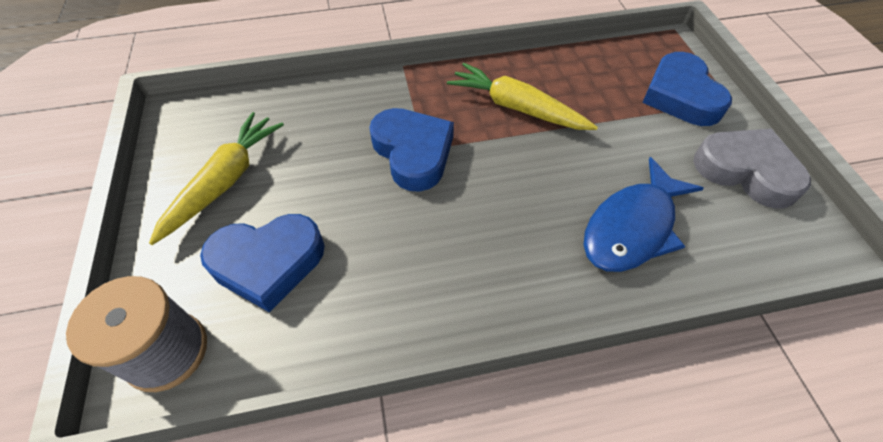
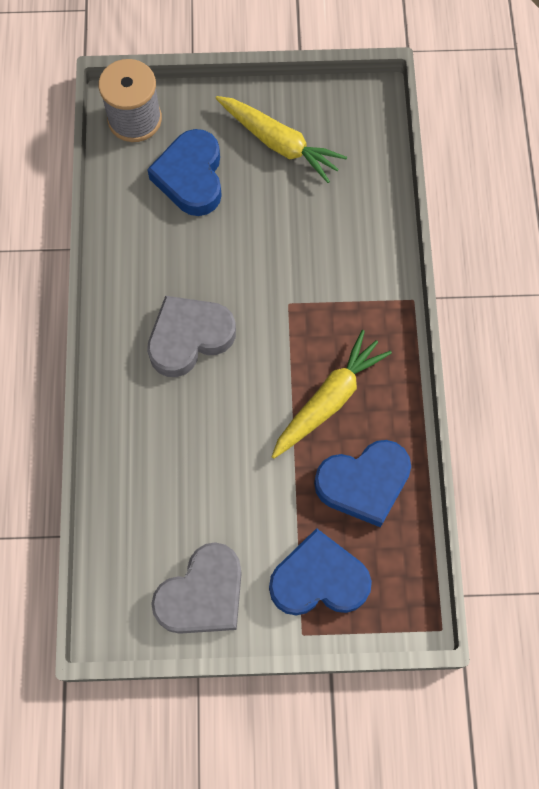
camera: 100 degrees right, 15 degrees up
(413, 152) = (285, 293): blue heart -> blue heart (364, 483)
(485, 227) = (189, 338): none -> grey heart
(632, 227) = (163, 458): blue fish -> none

